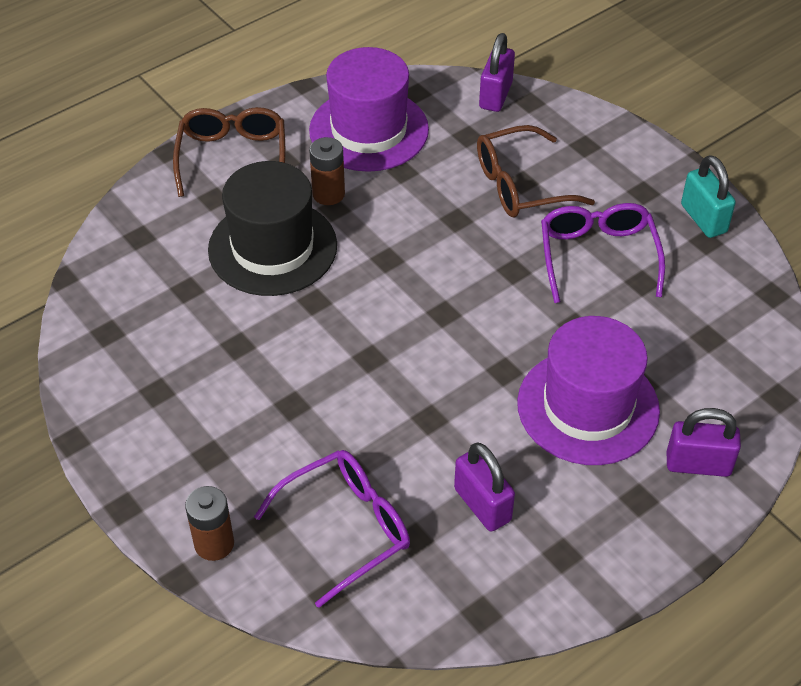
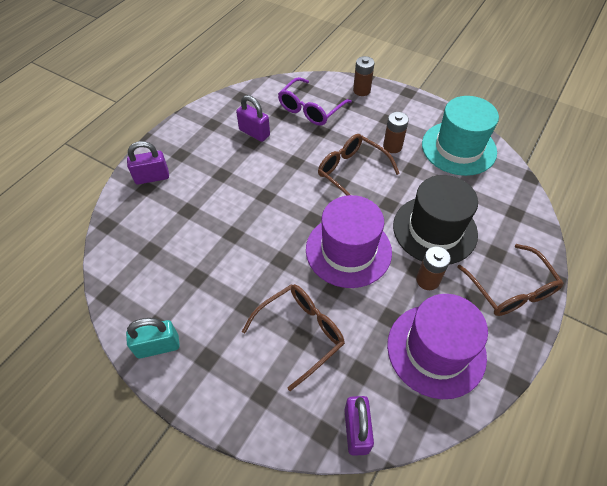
camera: 160 degrees right, 5 degrees up
(130, 358) = (458, 148): none -> turquoise hat
(241, 395) = (392, 146): none -> brown battery
(342, 369) = (351, 172): none -> brown glasses
(588, 407) = (215, 189): purple hat -> purple hat (348, 250)
(597, 256) = (230, 288): purple glasses -> none
(703, 218) = (158, 346): turquoise padlock -> turquoise padlock turned 60 degrees counterclockwise

